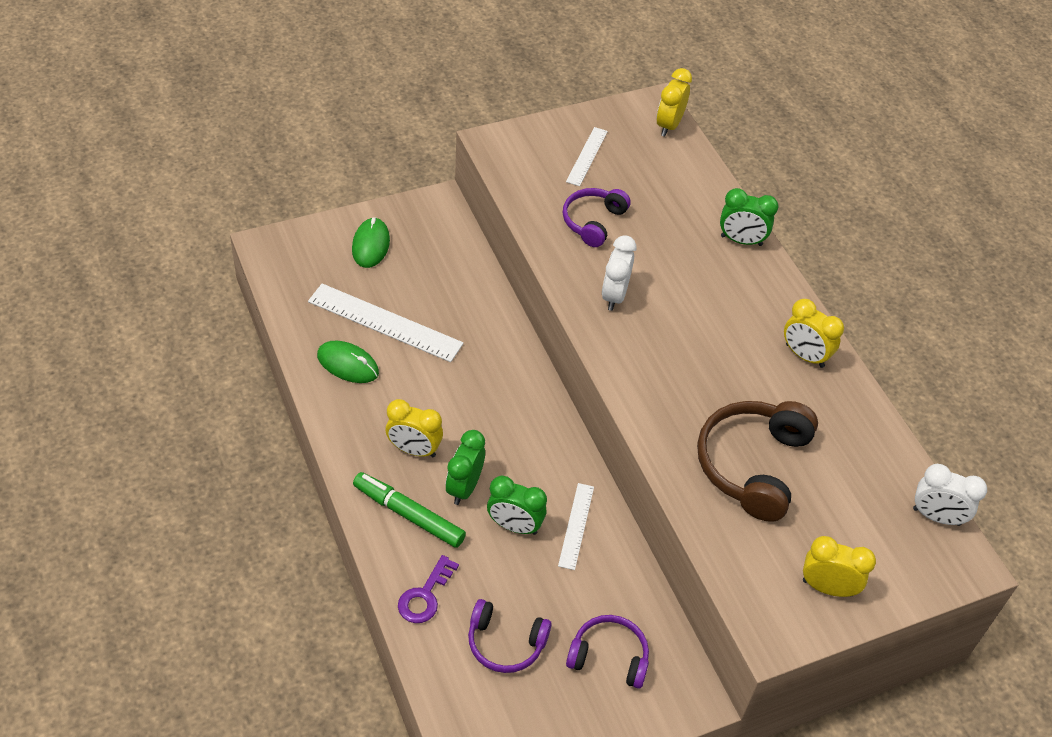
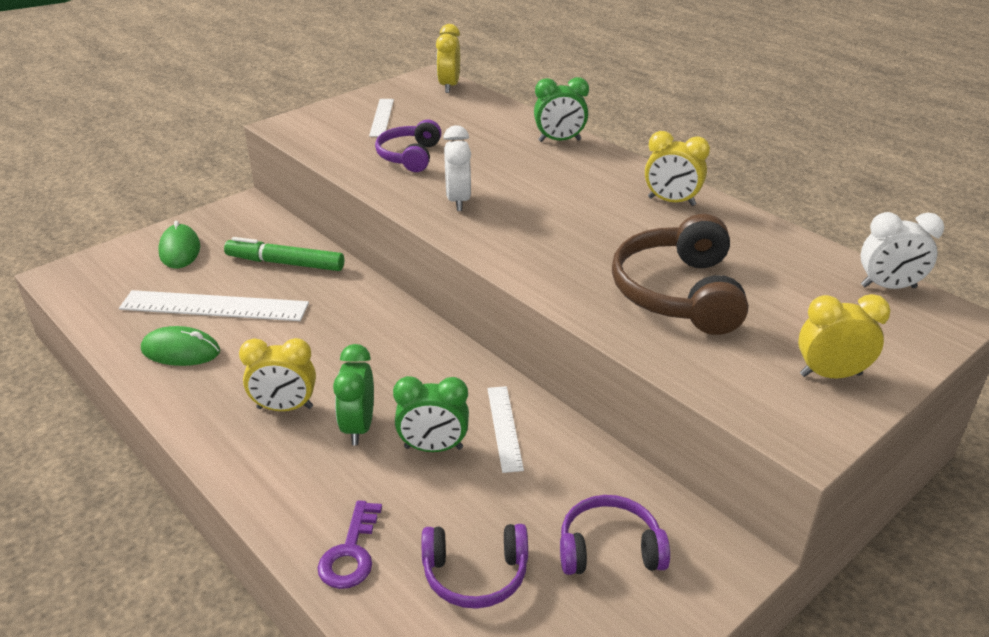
camera: 15 degrees left, 15 degrees down
(408, 514) = (299, 472): green marker -> green marker (285, 263)

